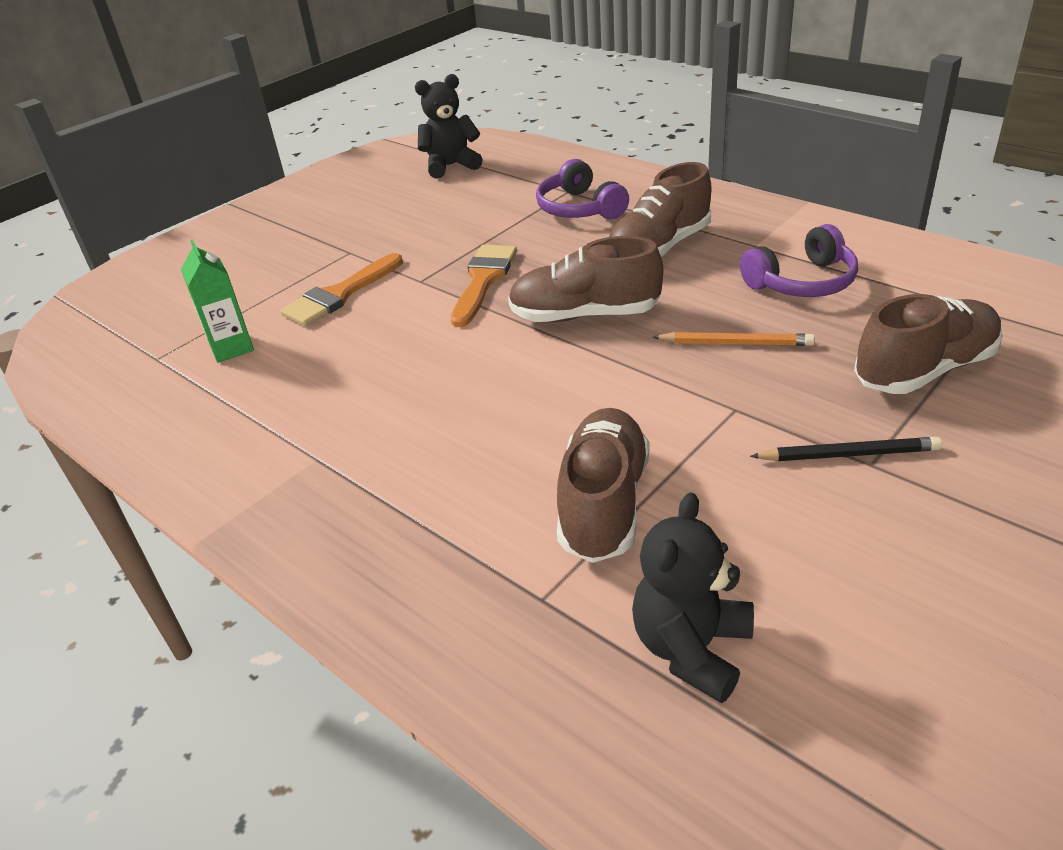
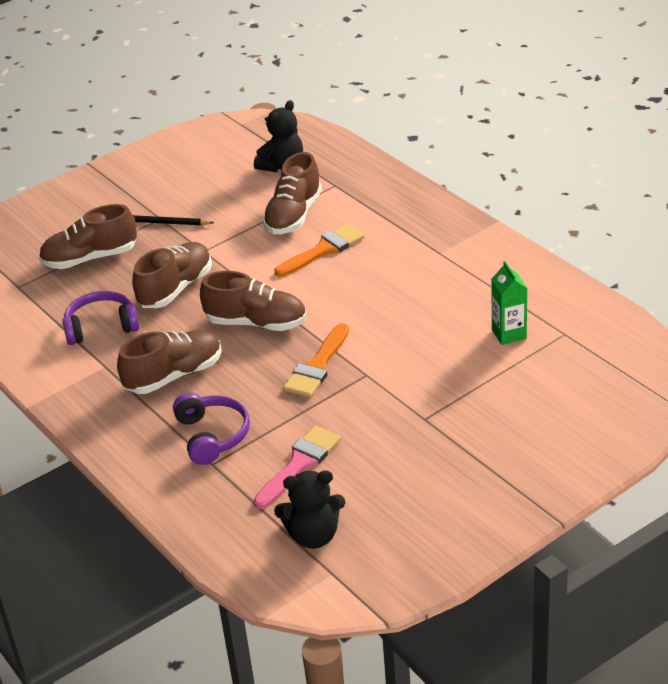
camera: 170 degrees left, 0 degrees up
(340, 294) = (430, 371): orange brush -> orange brush (323, 250)
(478, 202) = (299, 464): none -> pink brush
(736, 343) = (176, 288): orange pencil -> brown shoe

